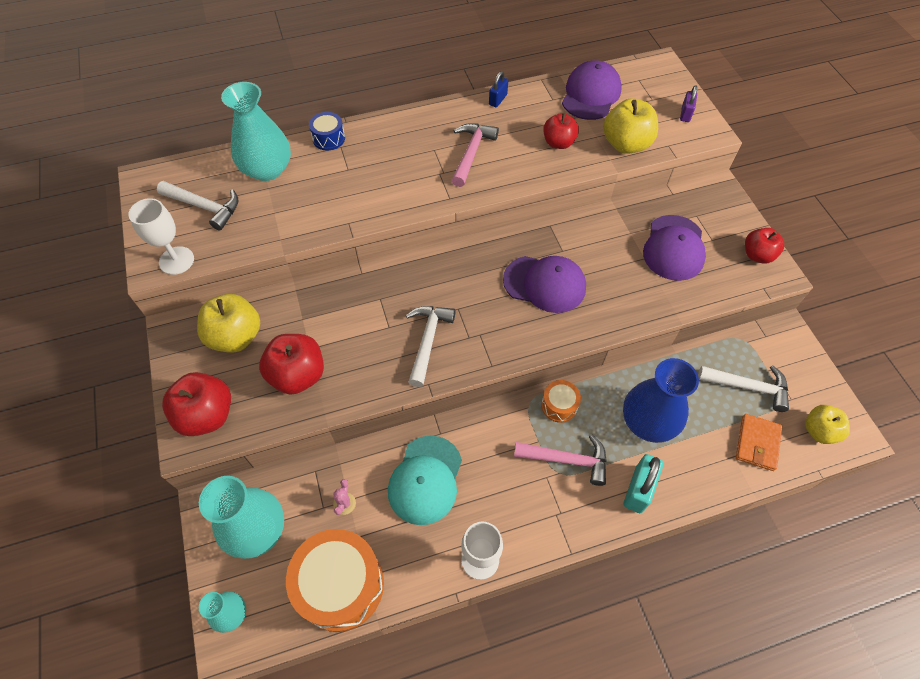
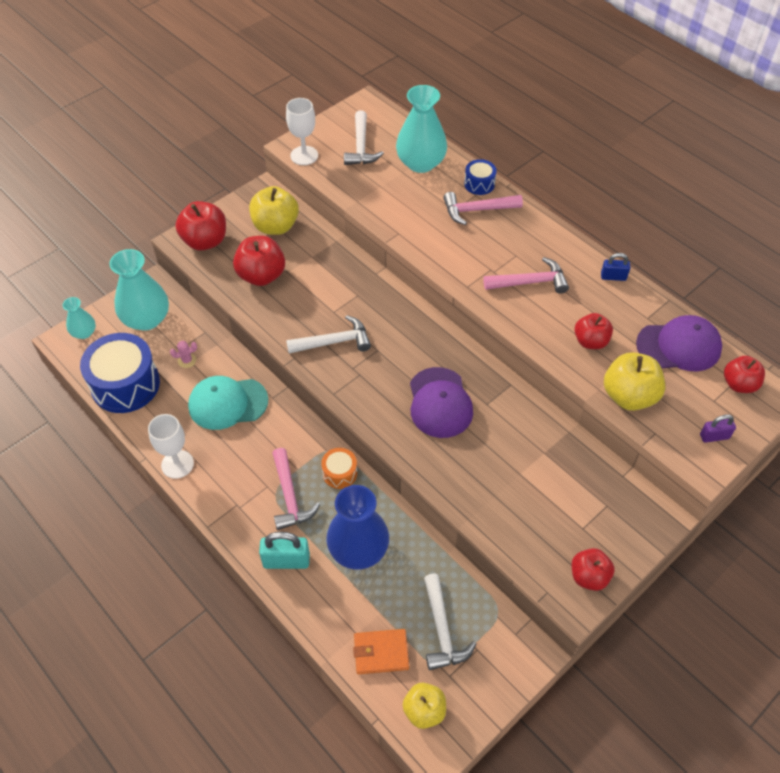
camera: 65 degrees right, 5 degrees down
(341, 585) = (125, 384): orange drum -> blue drum
(361, 153) = (477, 210): none -> pink hammer
(643, 79) = (739, 384): none -> red apple
(674, 248) = (549, 496): purple cap -> none

